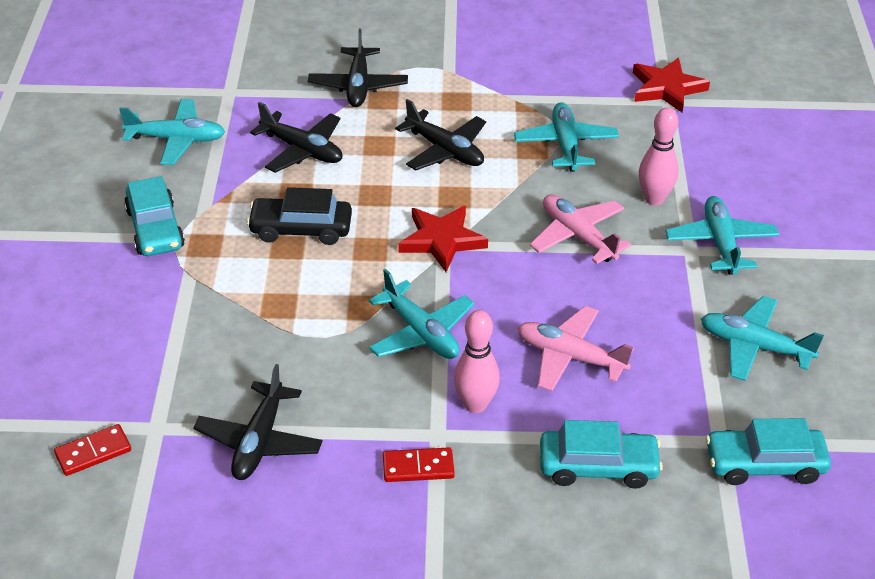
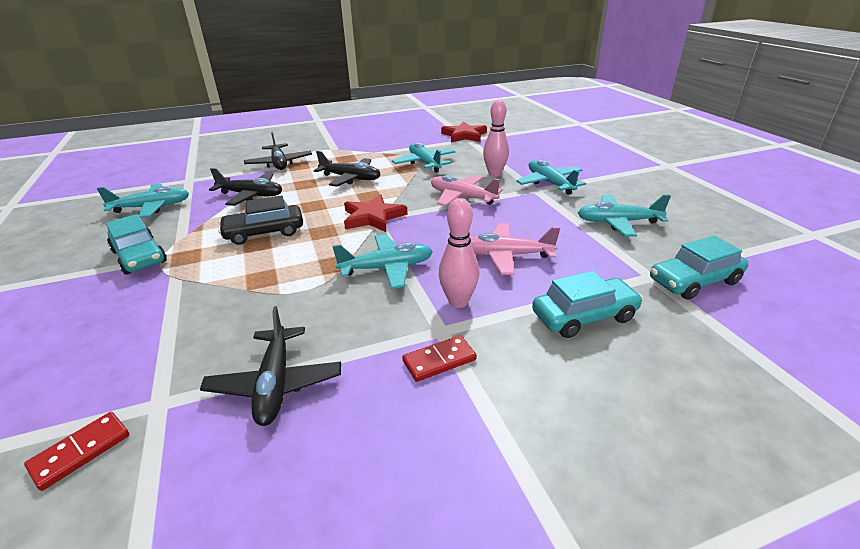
camera: 20 degrees left, 10 degrees down
(421, 332) = (387, 268): turquoise plane -> turquoise plane turned 45 degrees counterclockwise

